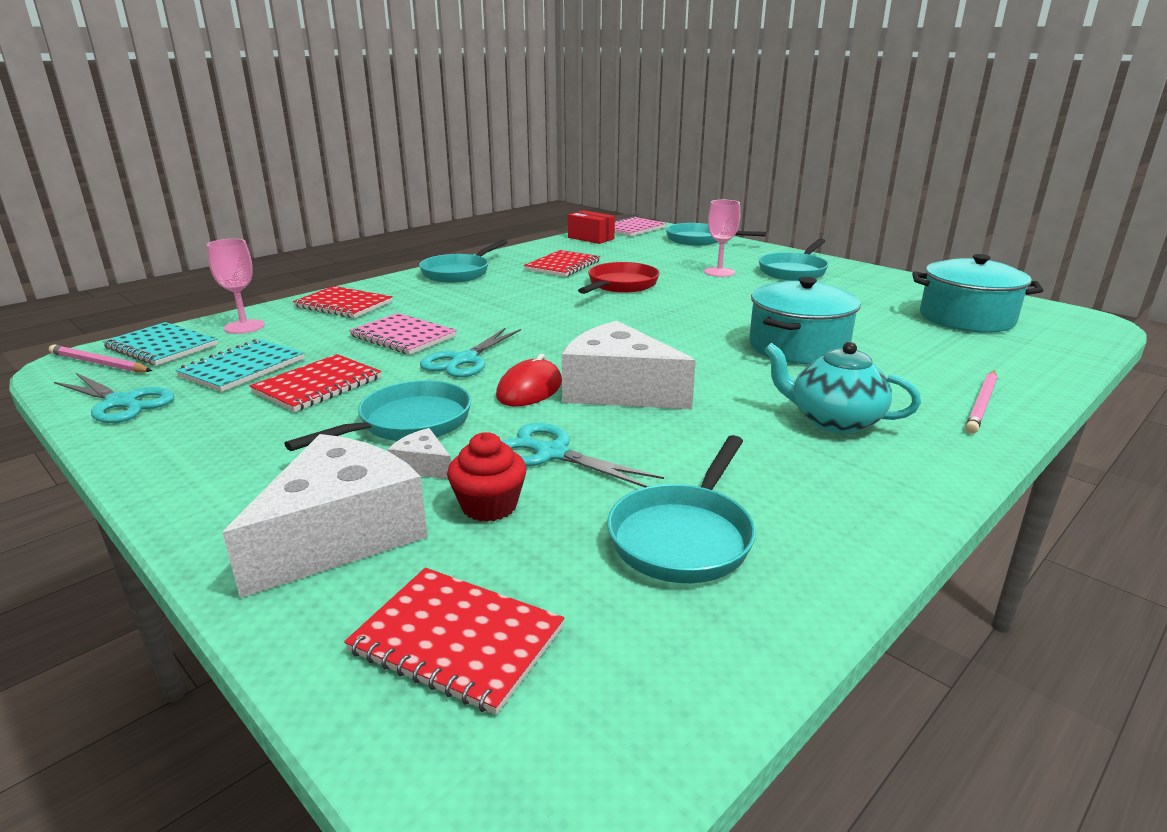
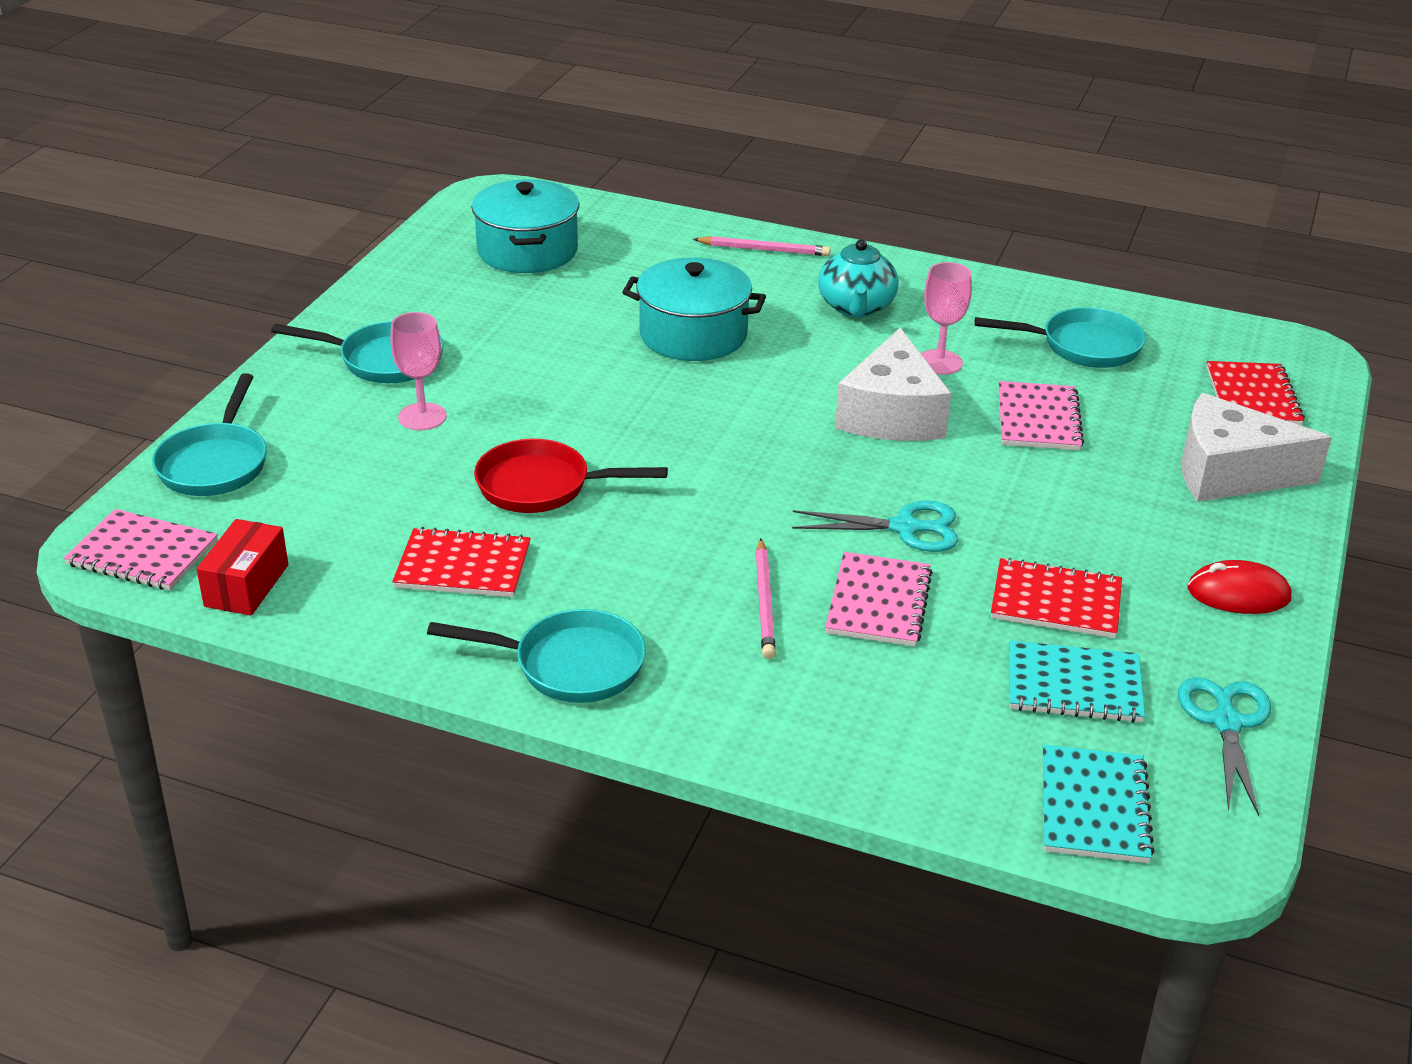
camera: 115 degrees left, 10 degrees up
(99, 363) = (1185, 826): pink pencil -> pink pencil (765, 602)
(244, 327) = (969, 770): pink goblet -> pink goblet (939, 362)
(344, 304) = (809, 718): red notebook -> none
(408, 424) = (1067, 507): turquoise pan -> none
(423, 466) = (1119, 472): white cheese -> none
(489, 506) = (1133, 425): red cupcake -> none
(530, 389) = (936, 463): red mouse -> red mouse (1238, 593)
(552, 454) = (1038, 419): turquoise scissors -> pink notebook

